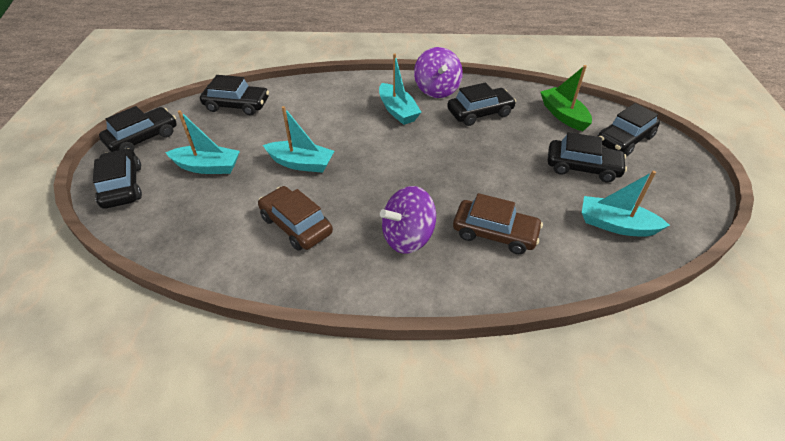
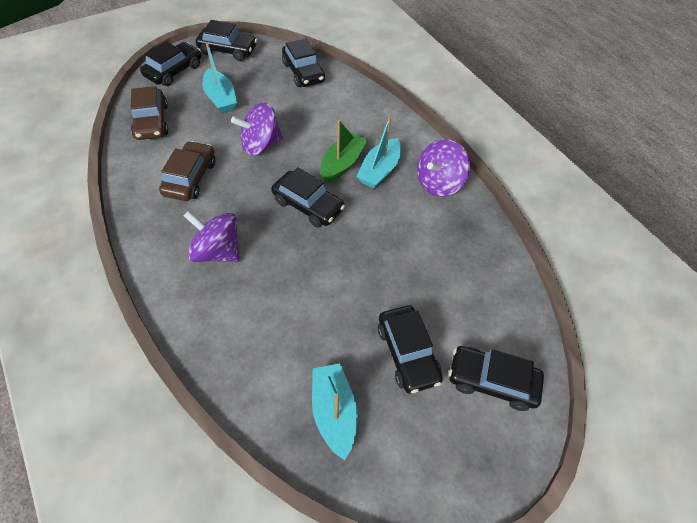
camera: 55 degrees right, 10 degrees up
(301, 163) = (260, 145): turquoise boat -> purple spinning top
(480, 113) = (429, 232): black car -> black car (308, 205)
(495, 233) = (259, 311): brown car -> brown car (152, 122)
(563, 115) = (488, 306): green boat -> green boat (342, 164)

